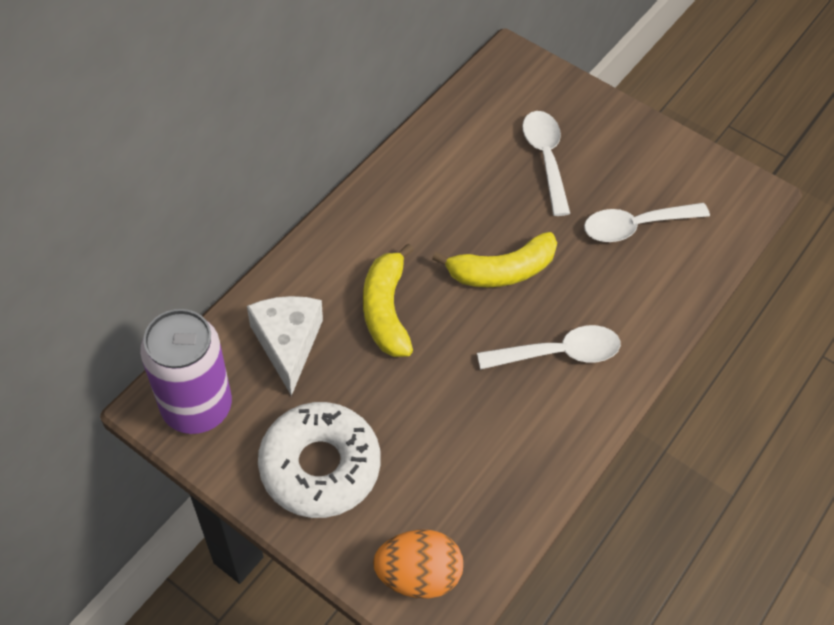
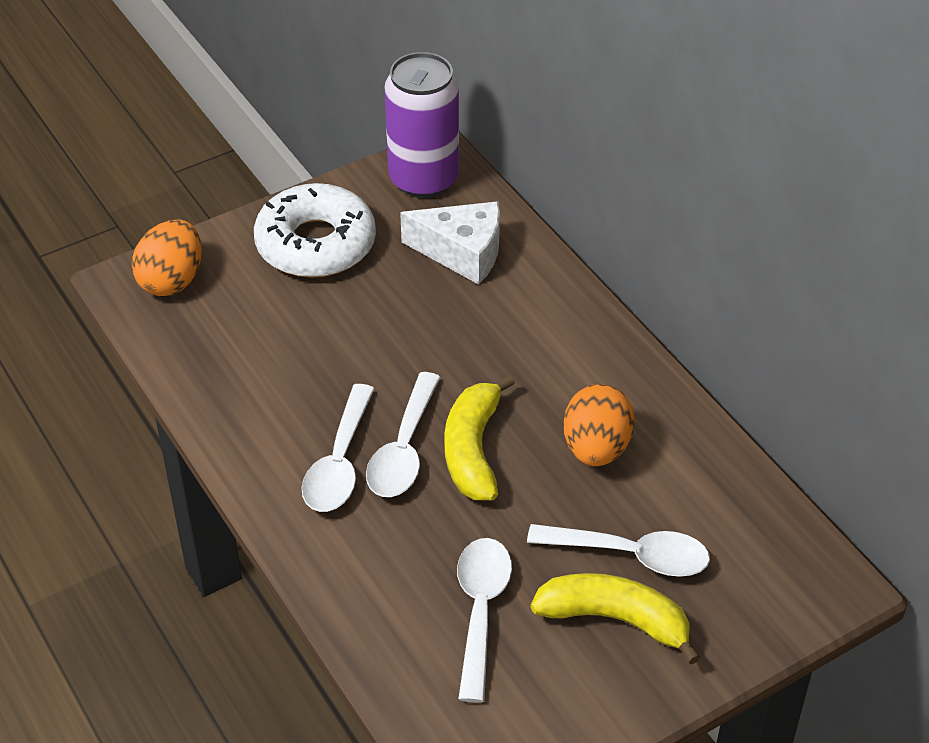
camera: 115 degrees right, 10 degrees down
(386, 310) = (467, 336): yellow banana -> yellow banana (615, 619)
(463, 198) = (596, 448): none -> orange egg
(524, 315) = (404, 450): none -> white spoon

